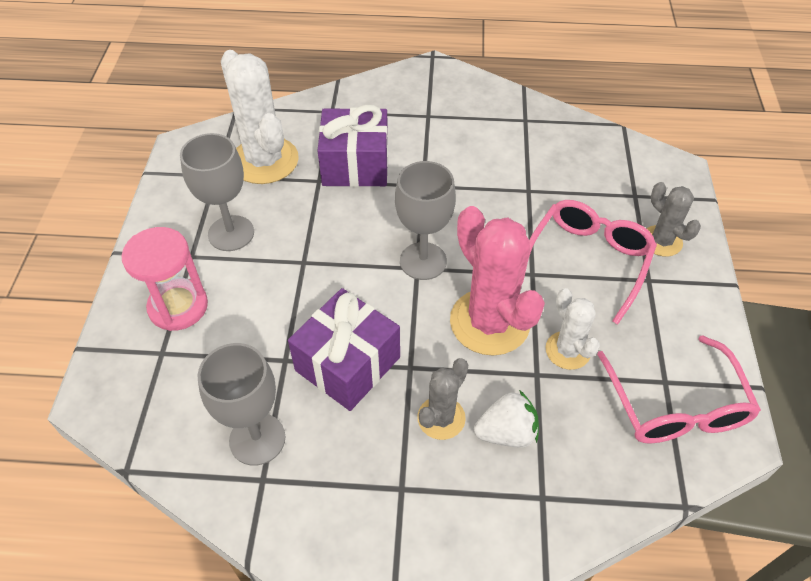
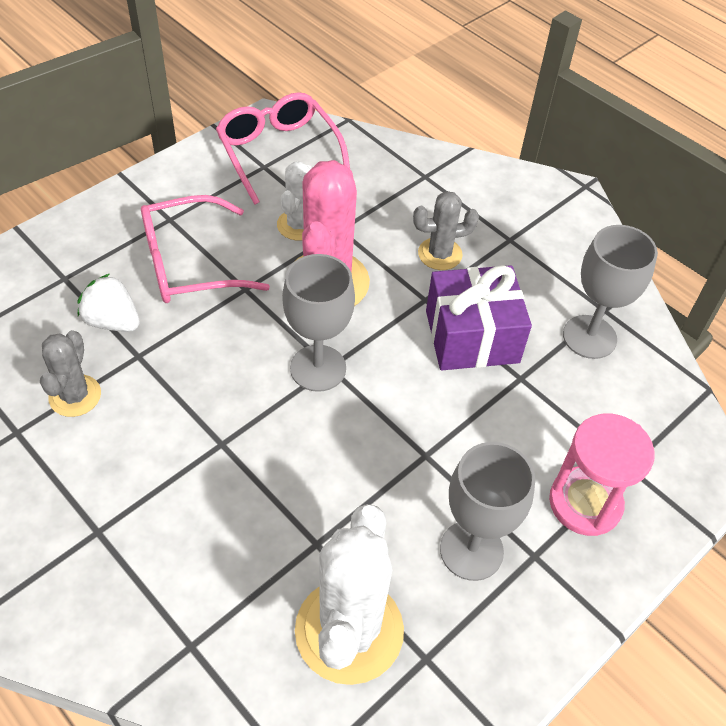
camera: 140 degrees left, 0 degrees up
(355, 165) = (257, 530): purple gift -> none
(506, 432) = (405, 216): white strawberry -> white strawberry (112, 321)
(661, 241) = (112, 232): grey cactus -> grey cactus (75, 396)
(675, 405) = (278, 153): pink glasses -> pink glasses turned 60 degrees counterclockwise

